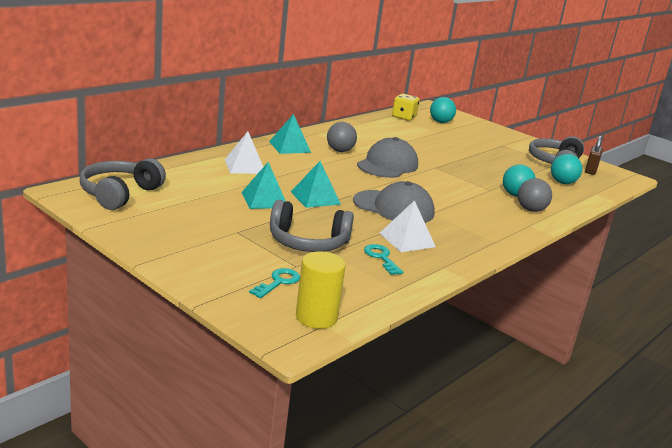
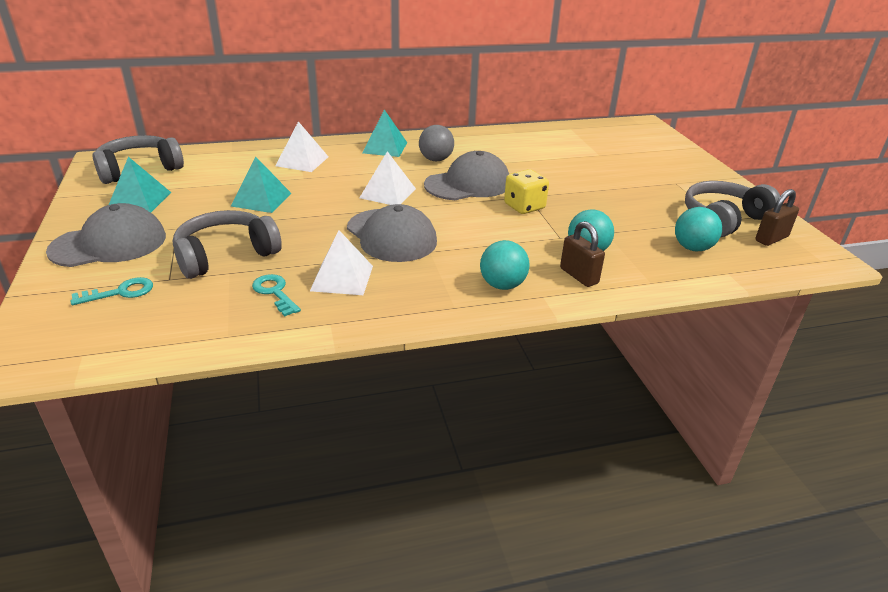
camera: 35 degrees right, 10 degrees up
(205, 253) = (109, 244): none -> grey cap
(307, 242) = (225, 255): grey headphones -> grey headphones turned 105 degrees clockwise
(315, 198) = (319, 207): turquoise pyramid -> turquoise pyramid (140, 200)
(316, 317) = (87, 343): yellow cylinder -> none
(346, 180) = (388, 193): none -> white pyramid
(381, 258) = (275, 292): turquoise key -> turquoise key turned 45 degrees counterclockwise
(404, 117) = (582, 132): yellow dice -> yellow dice (524, 206)
(440, 122) = (625, 143): turquoise ball -> turquoise ball (502, 285)
(531, 210) = (579, 276): grey ball -> brown padlock

